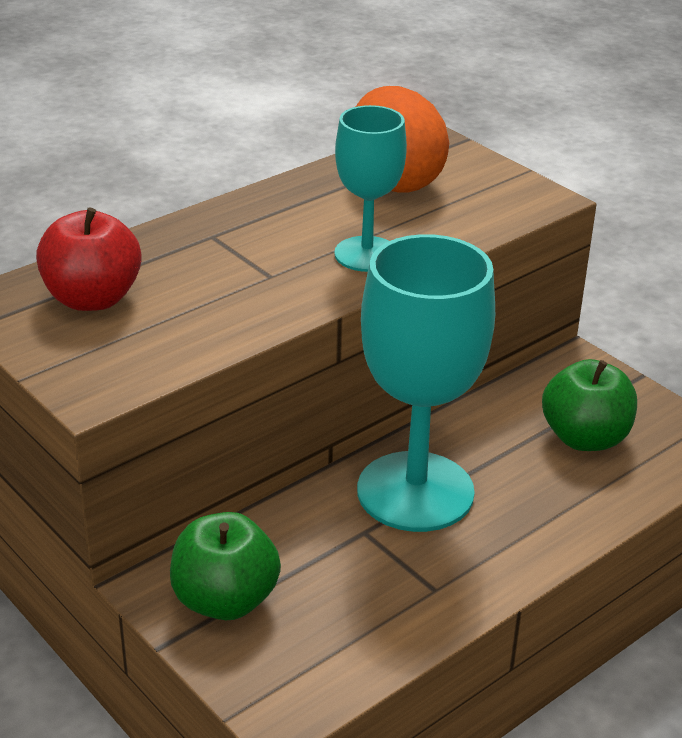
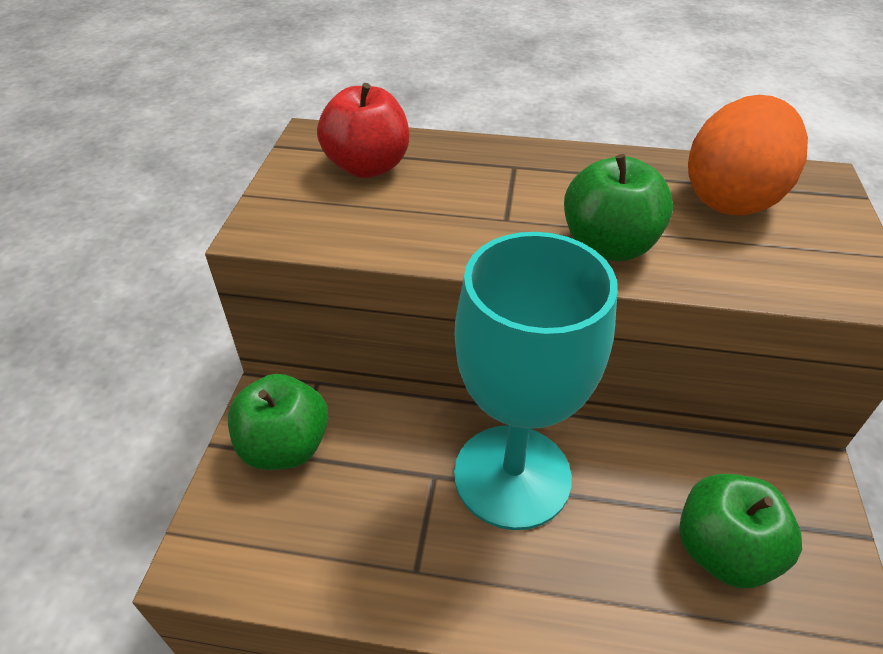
camera: 50 degrees right, 10 degrees up
(366, 254) = (608, 246): turquoise goblet -> green apple

